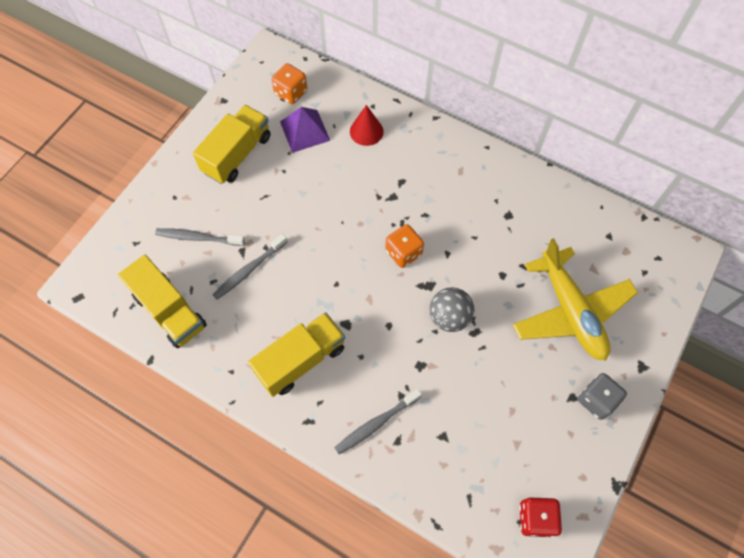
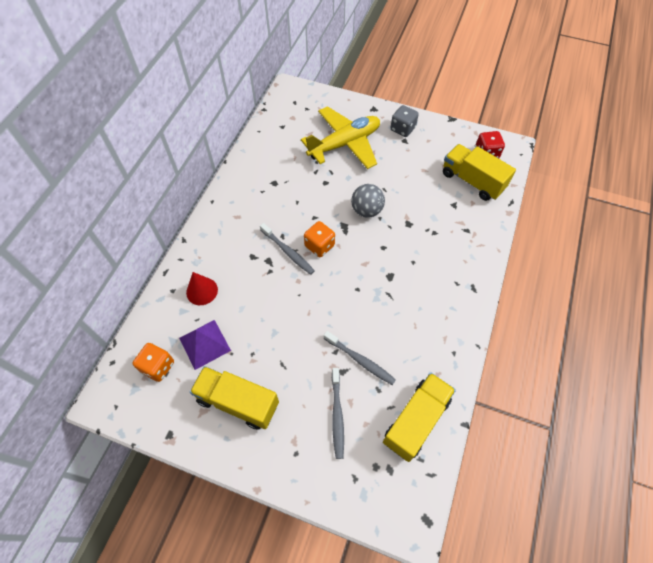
camera: 100 degrees left, 5 degrees down
(301, 360) = (428, 302): yellow truck -> yellow truck (472, 181)
(376, 423) = (459, 244): grey toothbrush -> grey toothbrush (288, 252)

